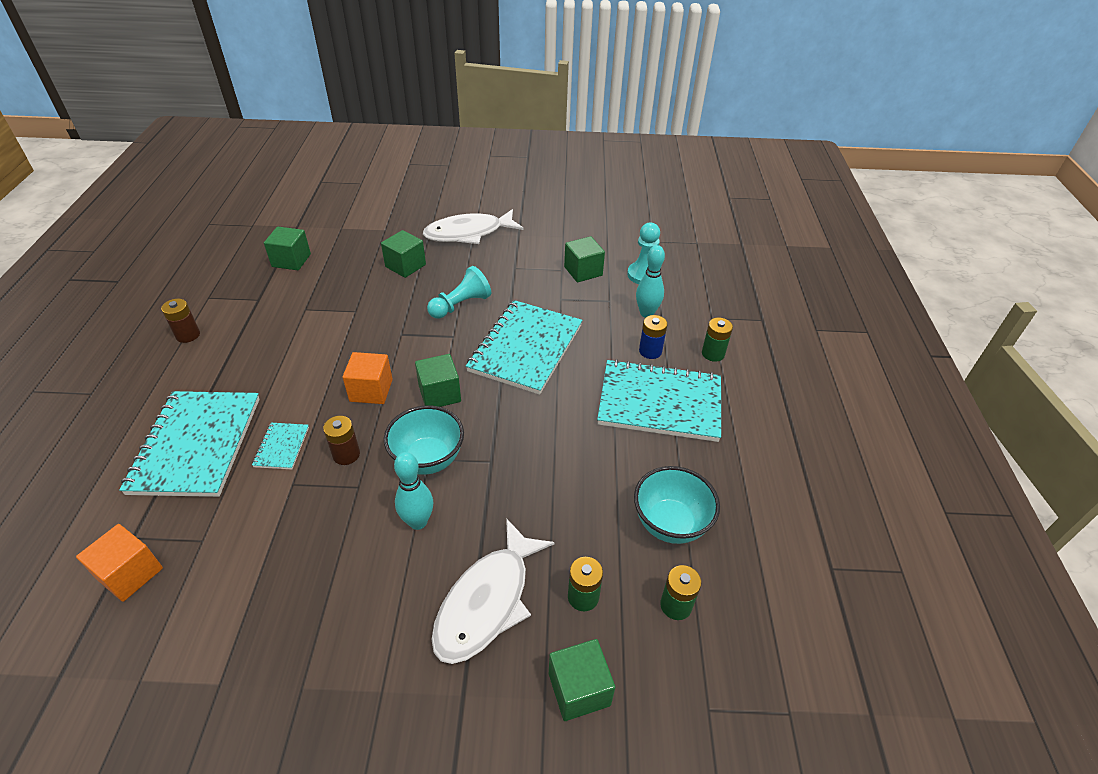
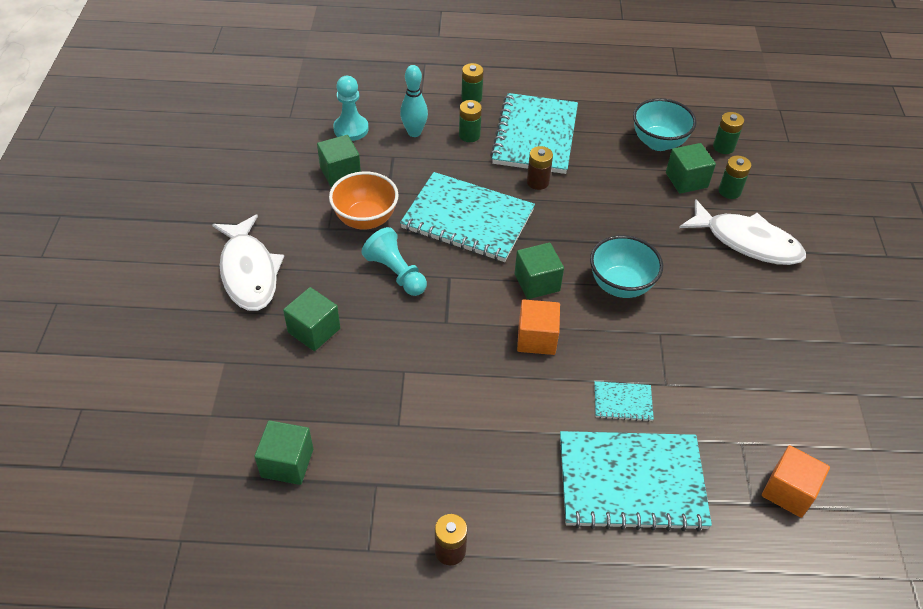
camera: 90 degrees left, 5 degrees up
(346, 454) = (624, 347): brown battery -> brown battery (537, 182)
(418, 522) = (687, 287): turquoise bowling pin -> none
(525, 287) = (365, 219): none -> orange bowl
(579, 689) = (795, 196): green cube -> green cube (686, 180)
(650, 351) = (469, 135): blue battery -> green battery

